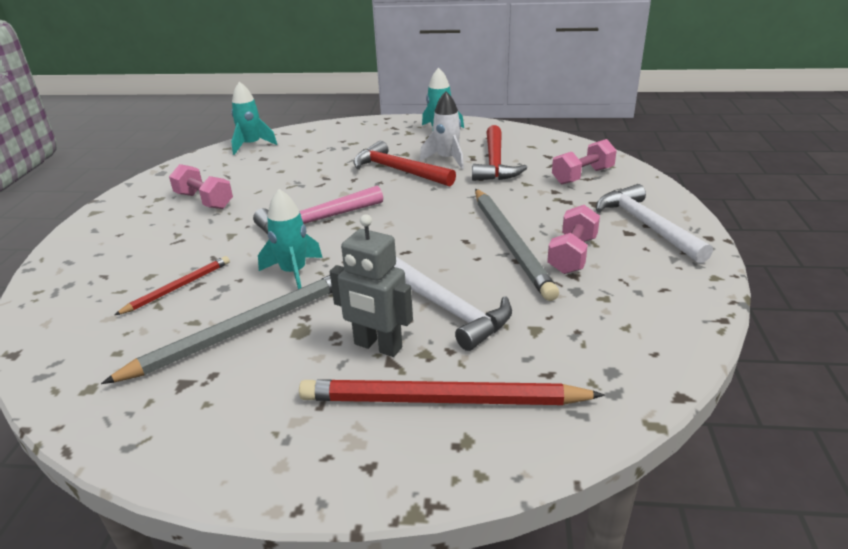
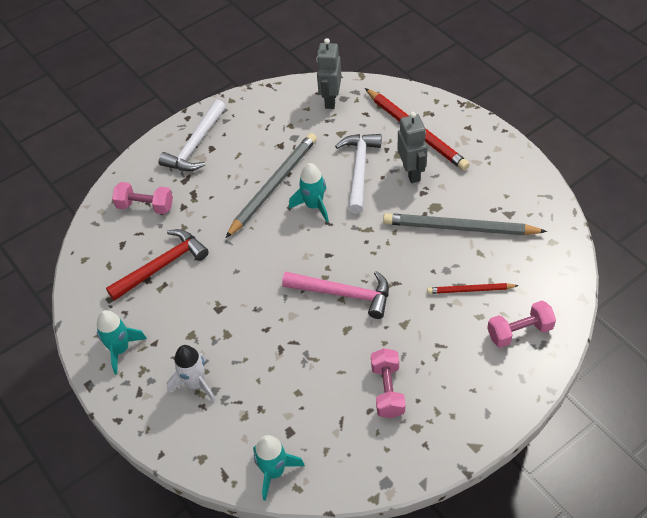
camera: 130 degrees left, 20 degrees up
(294, 272) = (401, 253): turquoise rocket -> turquoise rocket (314, 206)
(398, 170) = (226, 313): red hammer -> none
(447, 159) = (180, 299): white rocket -> white rocket (195, 383)
(572, 255) = (260, 156): pink dumbbell -> pink dumbbell (519, 332)
(621, 357) = (330, 100): none -> grey robot

